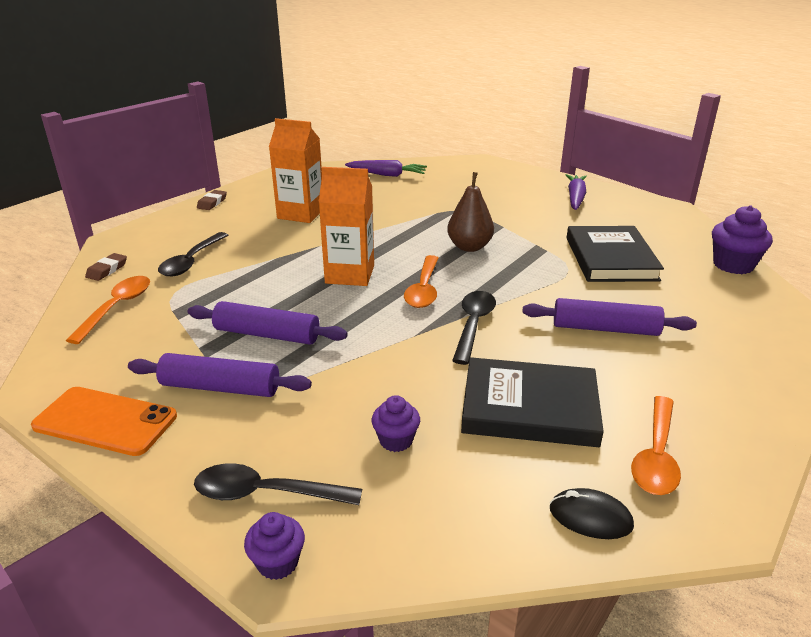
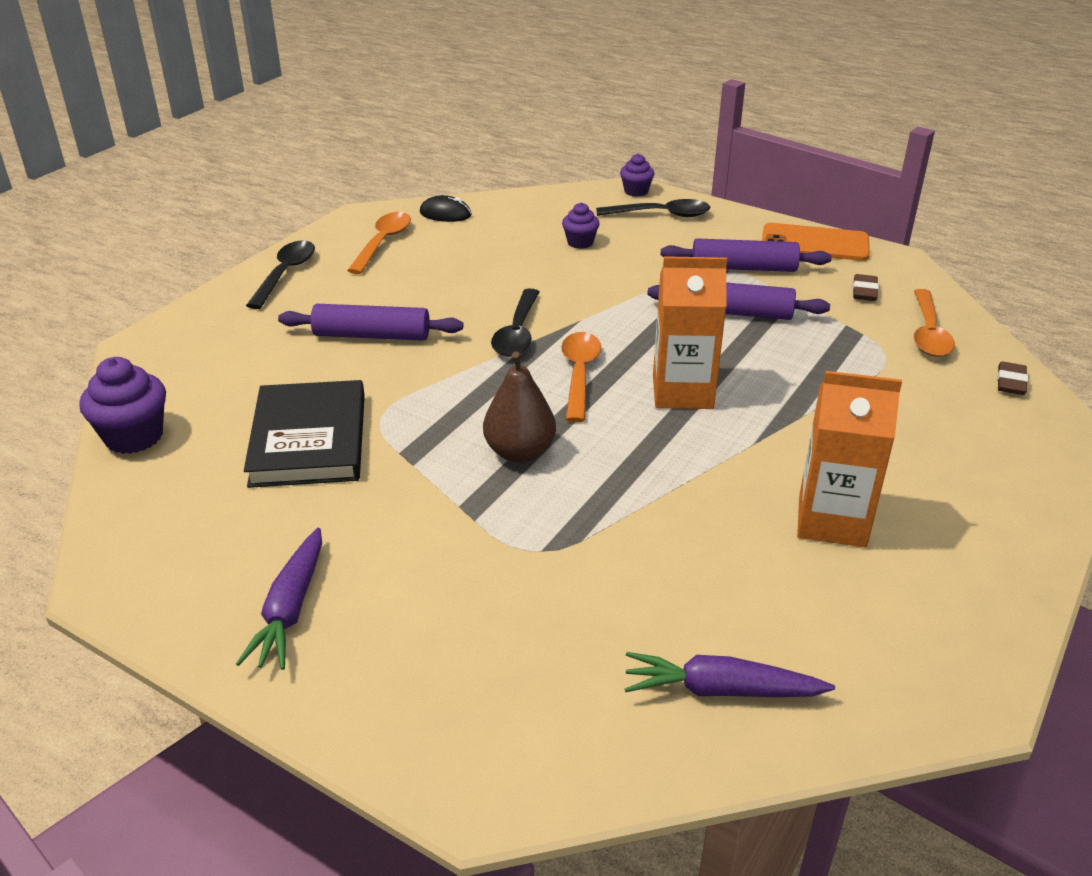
camera: 175 degrees right, 5 degrees up
(191, 261) = (914, 402): black spoon -> black spoon (285, 274)
(212, 203) = (1025, 545): brown eraser -> brown eraser (864, 291)
(529, 407) = (472, 266): black book -> none

